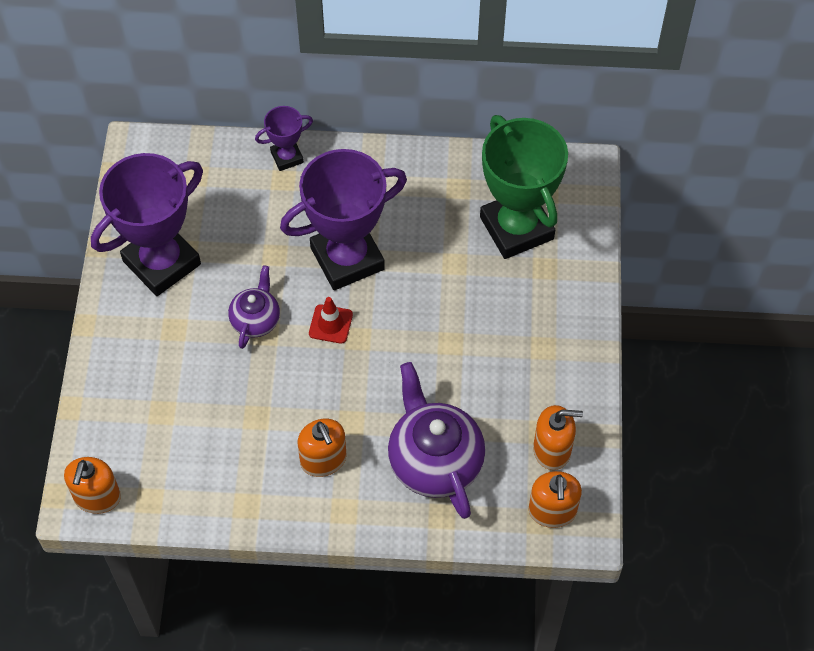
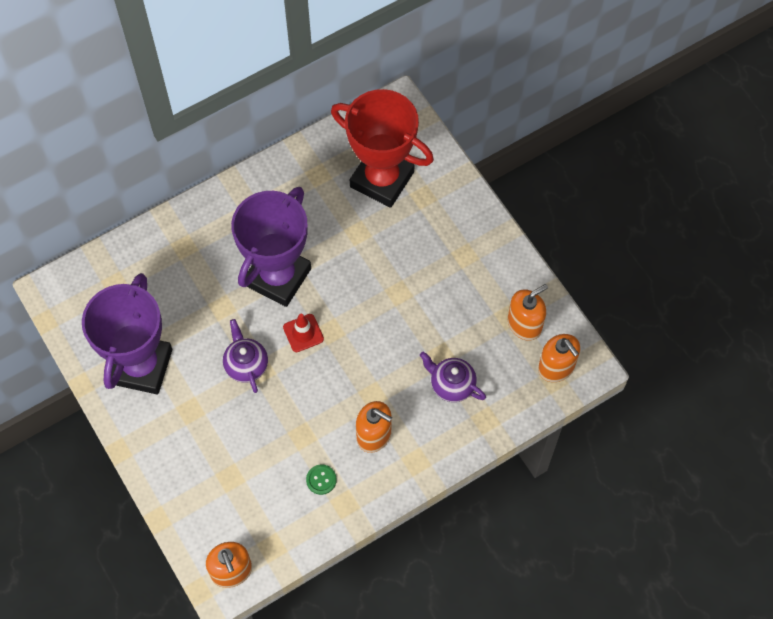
camera: 35 degrees left, 5 degrees up
(242, 469) = (321, 480): none -> green button
(287, 157) = (173, 227): purple trophy -> none
(434, 461) = (451, 385): purple teapot -> purple teapot, size x0.56
(516, 228) = (382, 179): green trophy -> red trophy

